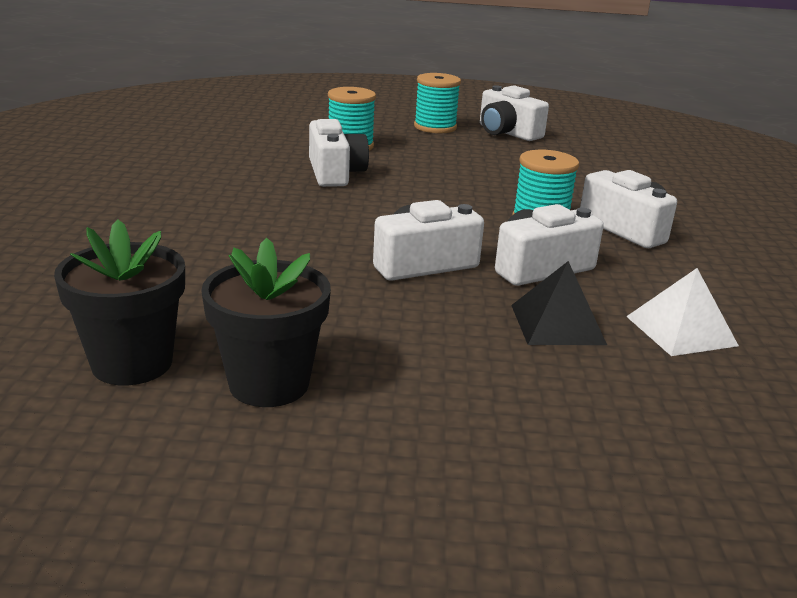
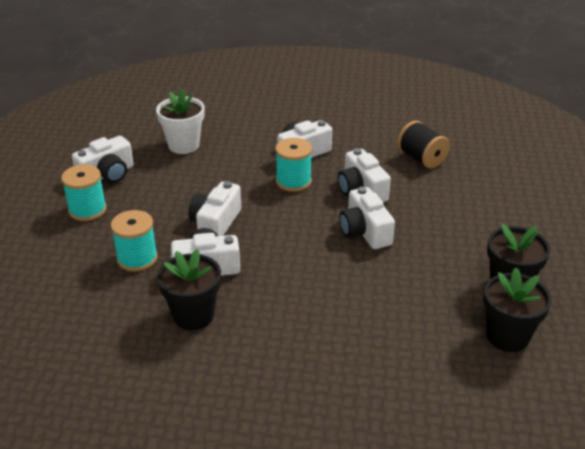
camera: 85 degrees left, 10 degrees up
(248, 167) = (193, 315): none -> black flower pot
(423, 177) = (215, 223): none -> white camera
(557, 324) = (425, 193): black pyramid -> none
(595, 163) = (184, 145): none -> white flower pot
(681, 331) = (421, 158): white pyramid -> black spool

